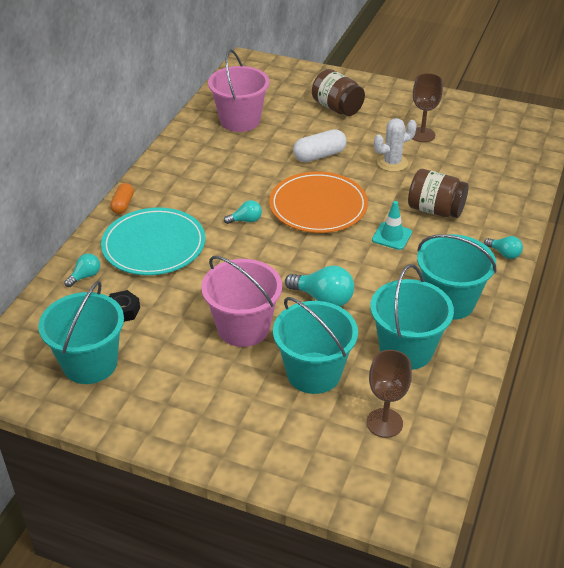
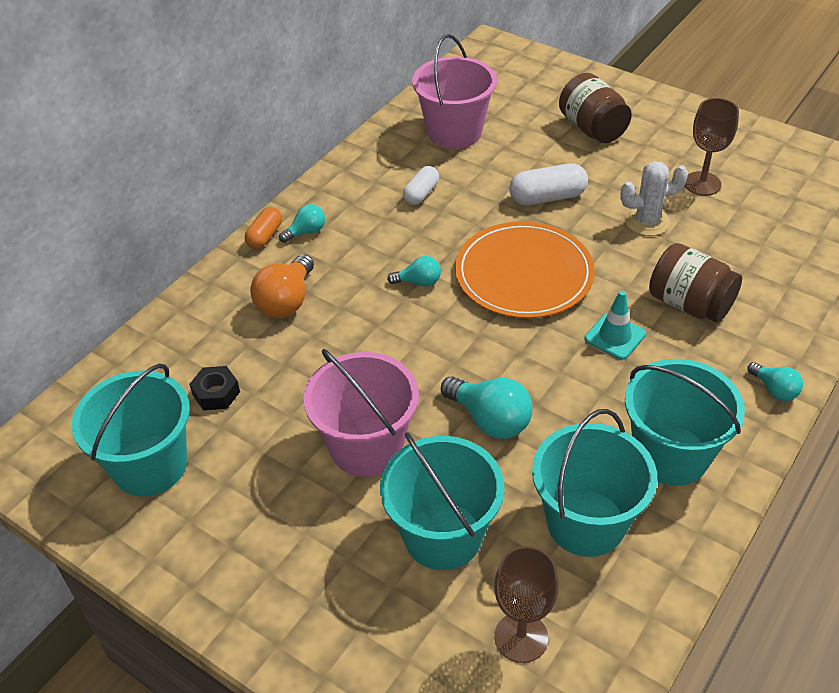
camera: 15 degrees right, 5 degrees up
(85, 276) = (185, 334): turquoise light bulb -> turquoise light bulb (306, 232)
(154, 245) = (286, 301): turquoise plate -> orange light bulb
(229, 163) = (421, 194): none -> white capsule

